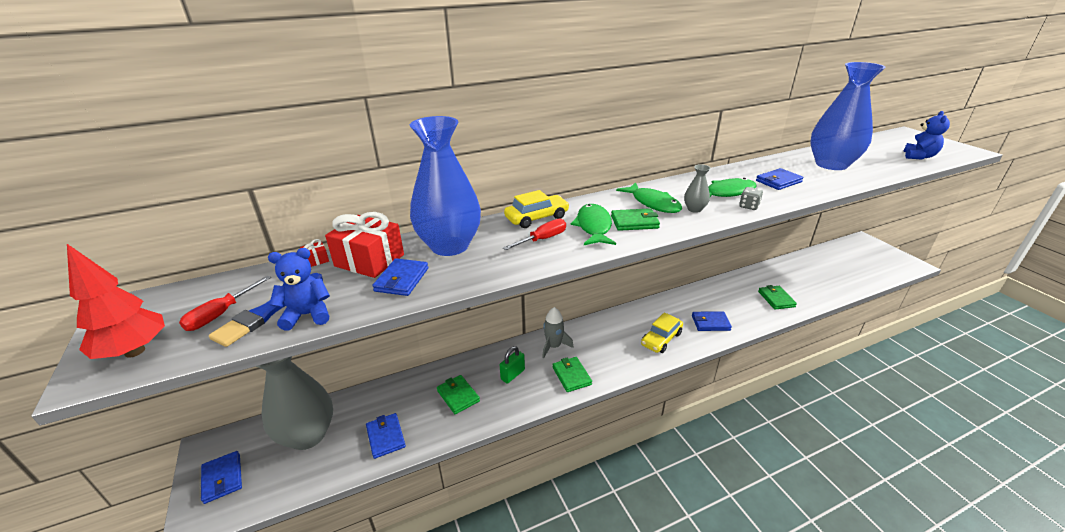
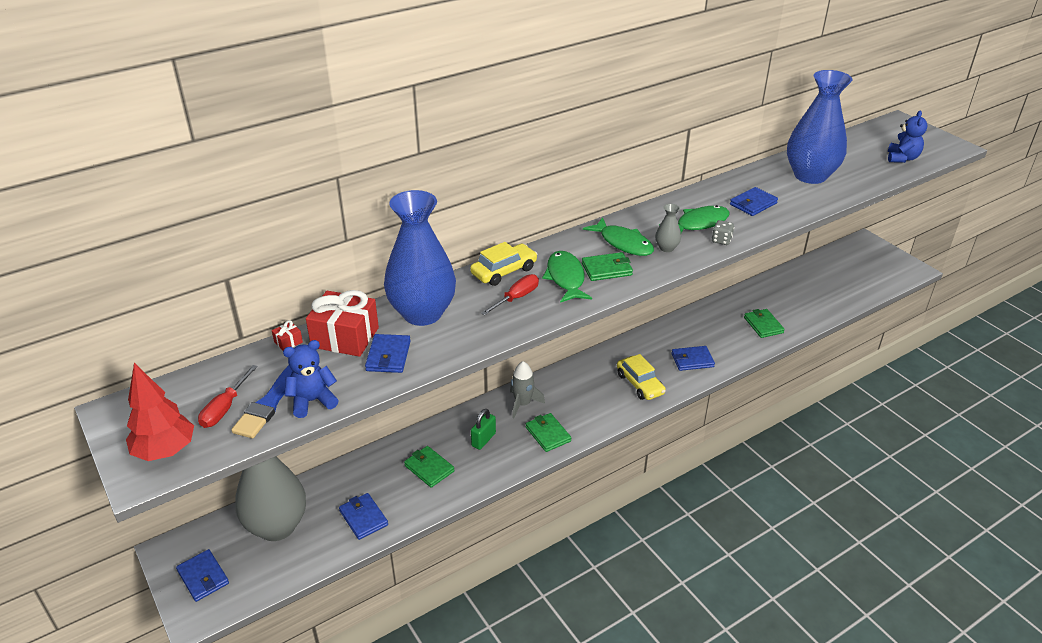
camera: 10 degrees left, 5 degrees up
(661, 339) = (640, 384): yellow car -> yellow car turned 60 degrees counterclockwise

